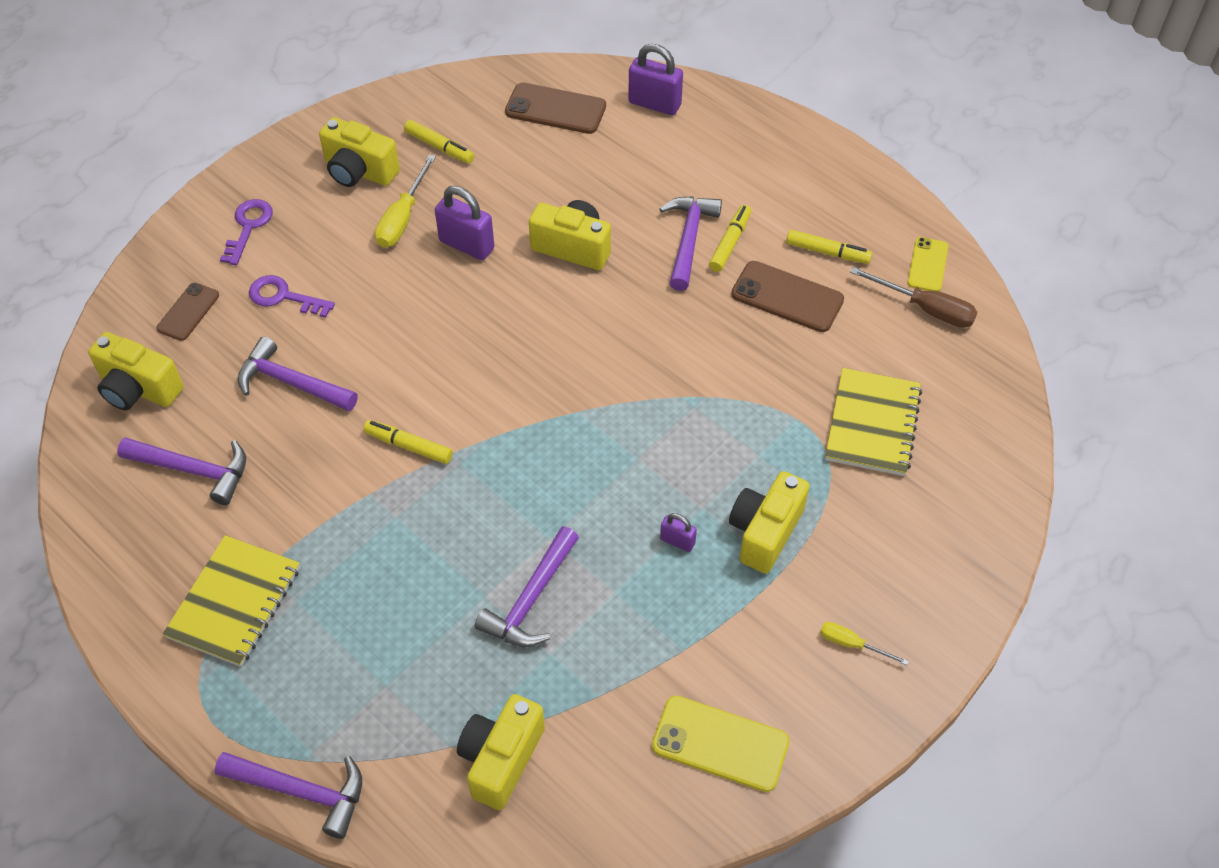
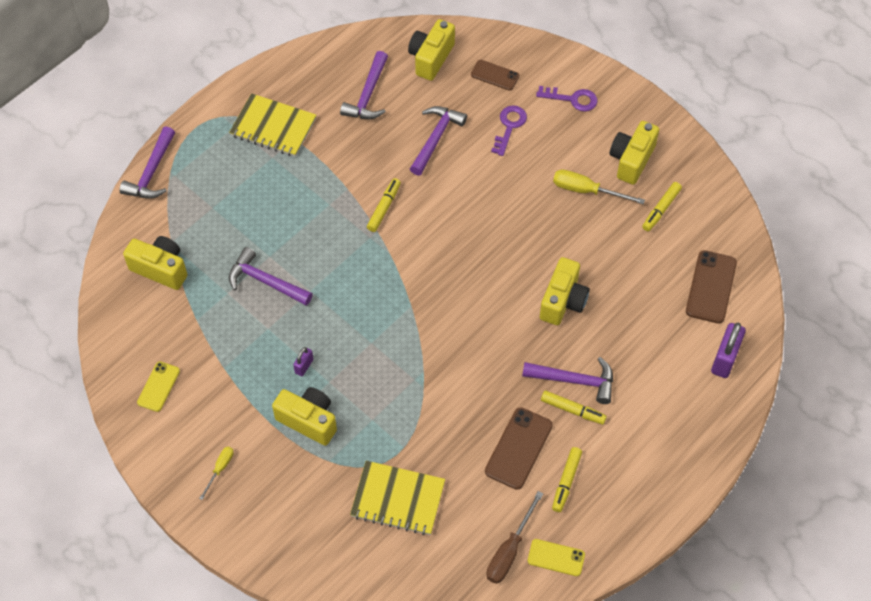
camera: 90 degrees right, 5 degrees up
(466, 245) = (562, 232): purple padlock -> none
(720, 743) = (158, 386): yellow phone -> yellow phone, size x0.64

